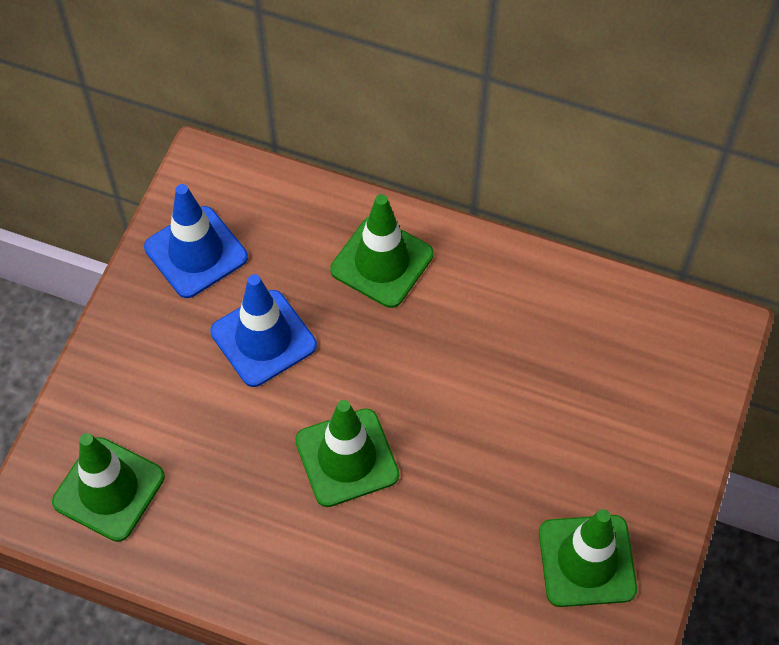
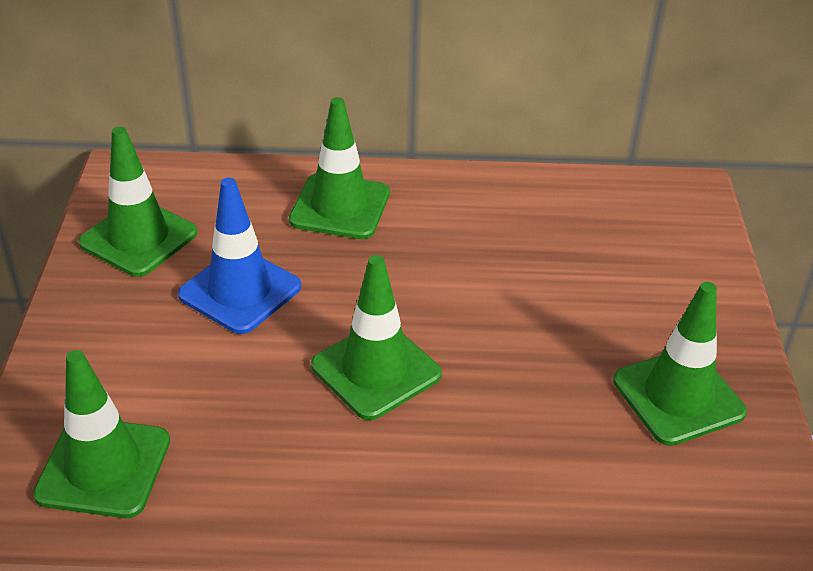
camera: 20 degrees left, 20 degrees down
(196, 252) = (138, 238): blue traffic cone -> green traffic cone

